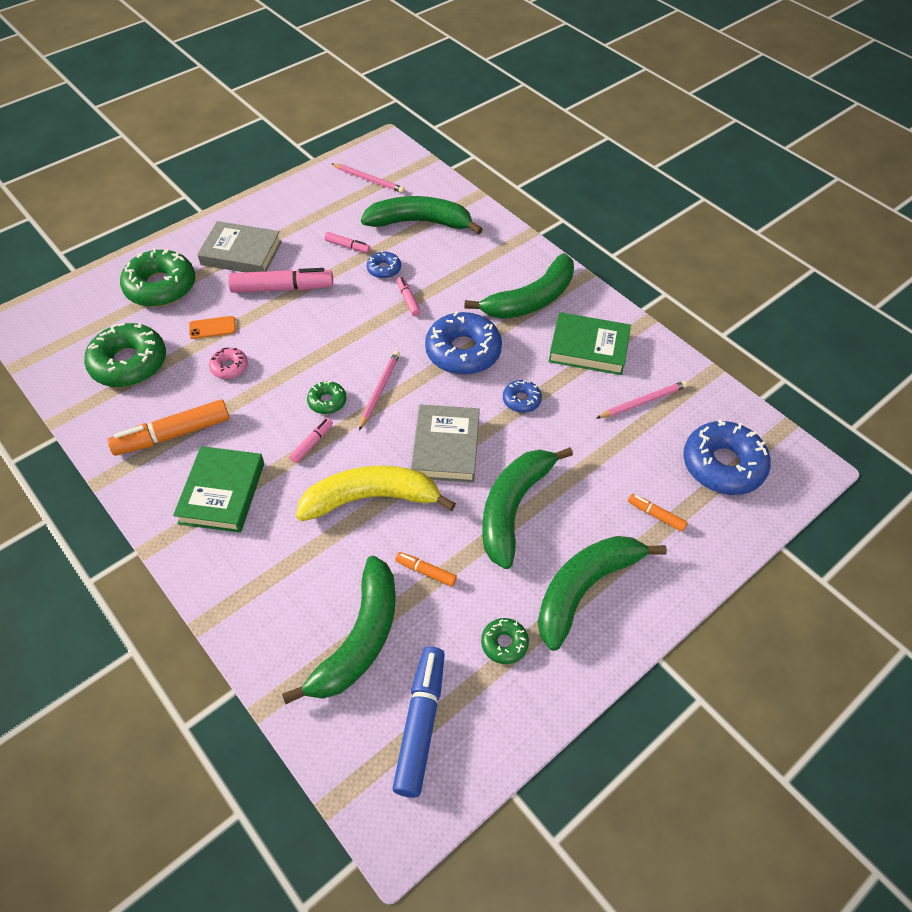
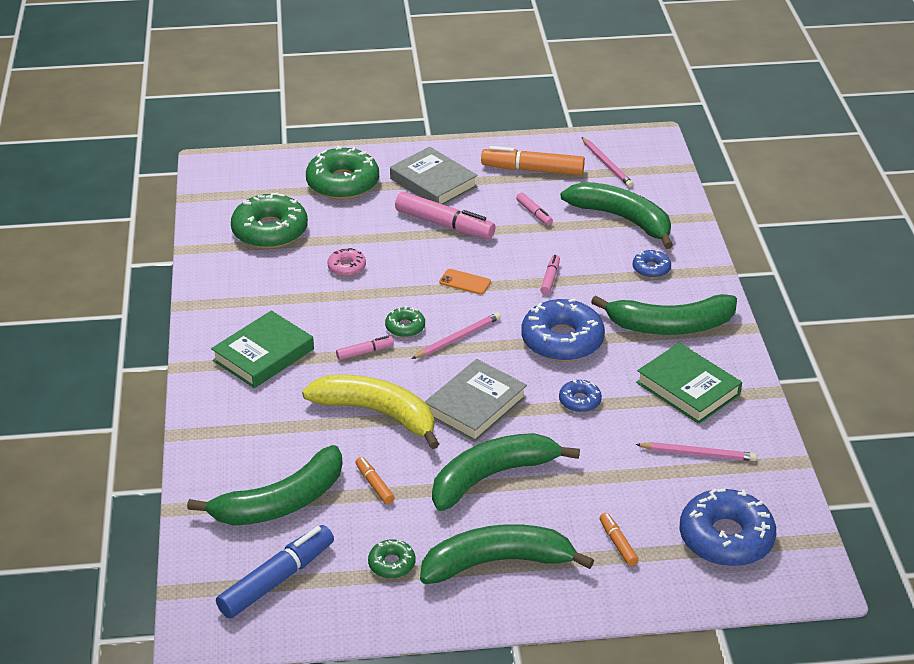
camera: 35 degrees right, 15 degrees down
(173, 435) = (260, 297): orange marker -> orange marker (532, 170)
(212, 328) = (358, 231): orange phone -> orange phone (465, 282)
(384, 269) = (551, 245): blue donut -> blue donut (651, 269)

